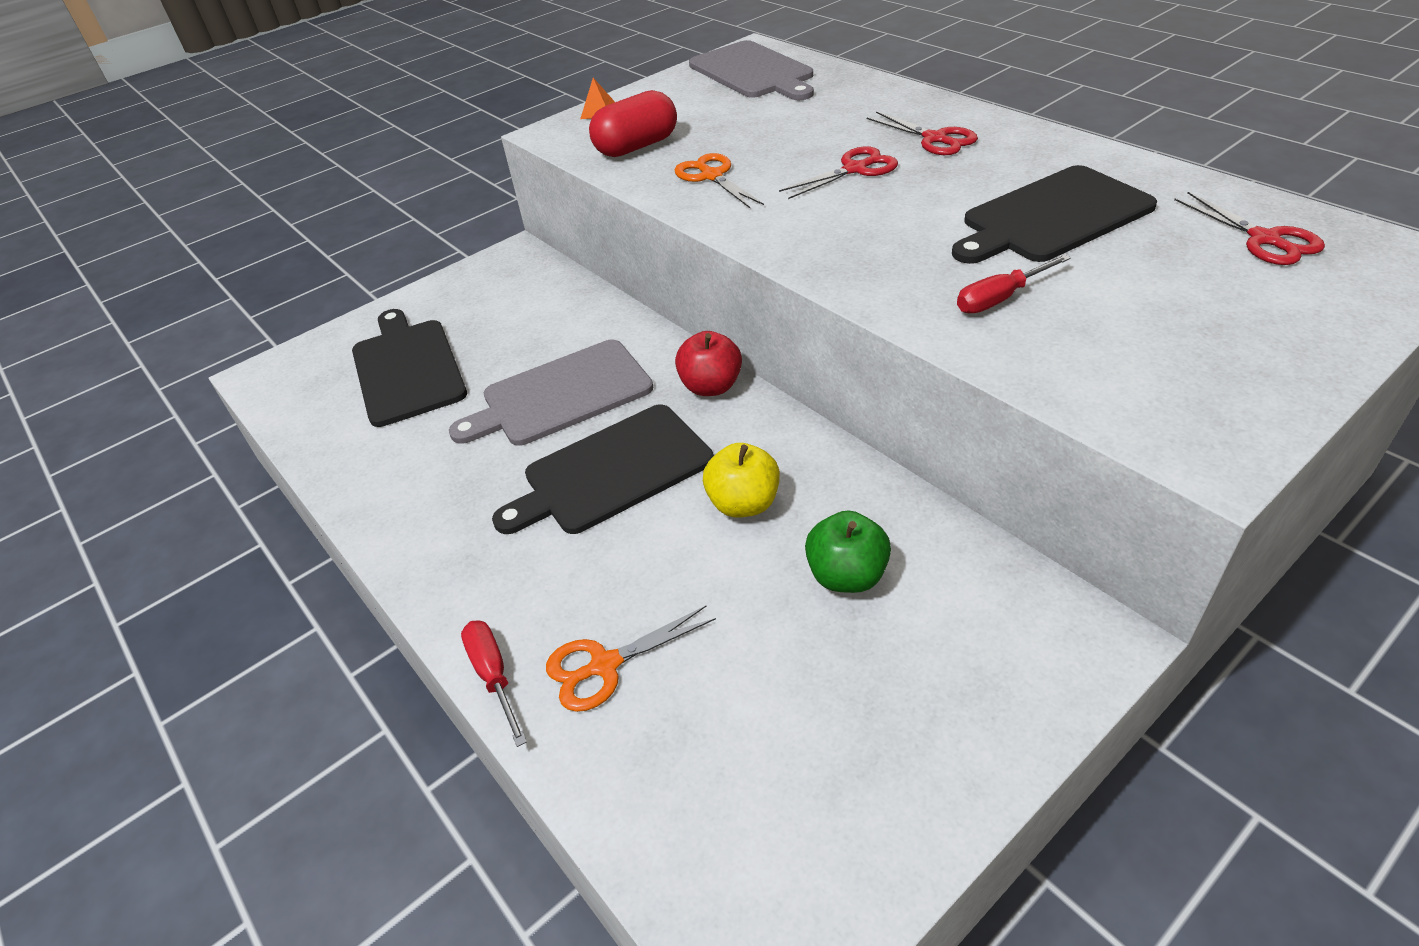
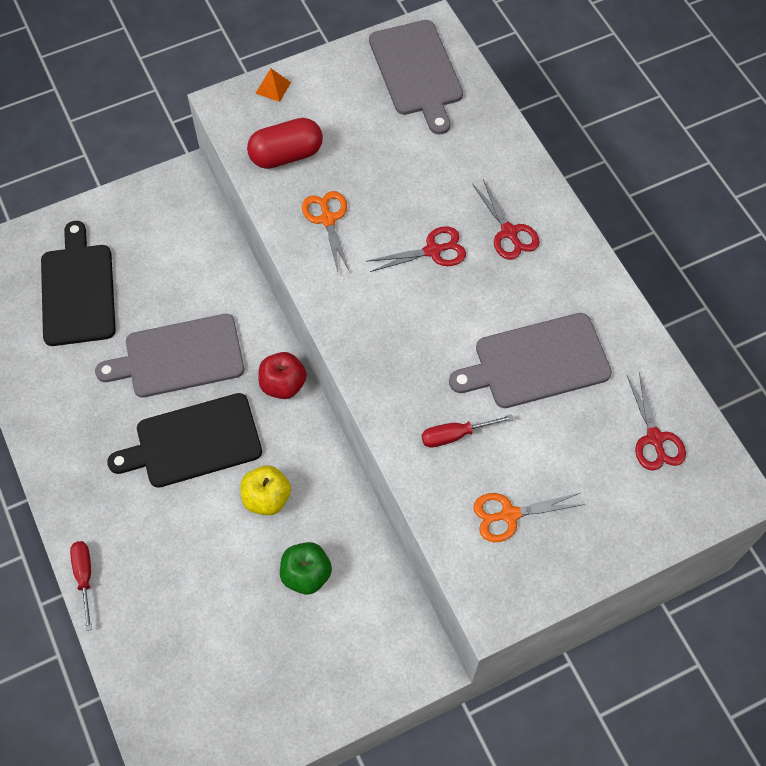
camera: 10 degrees right, 20 degrees up
(605, 665) = (148, 590): orange scissors -> orange scissors (509, 515)
(1052, 217) = (536, 362): black cutting board -> grey cutting board

